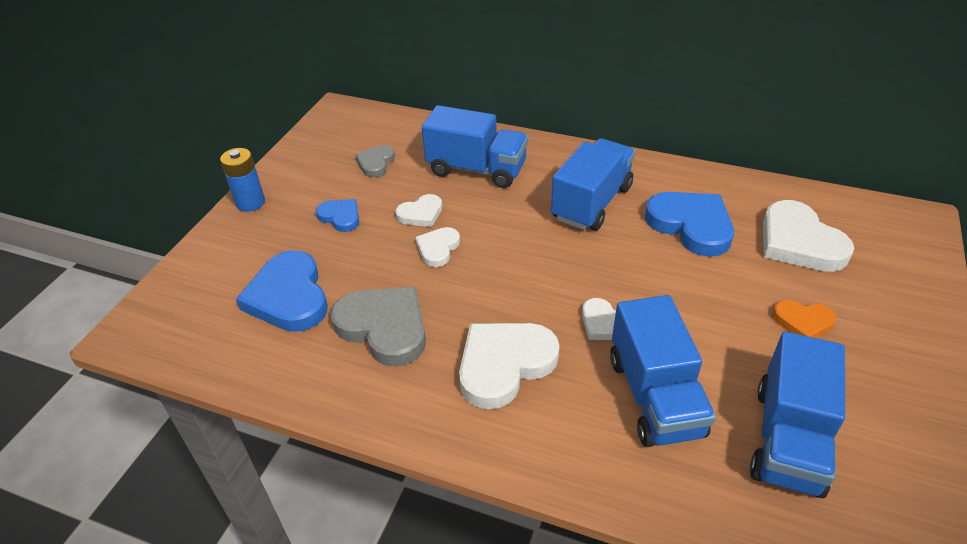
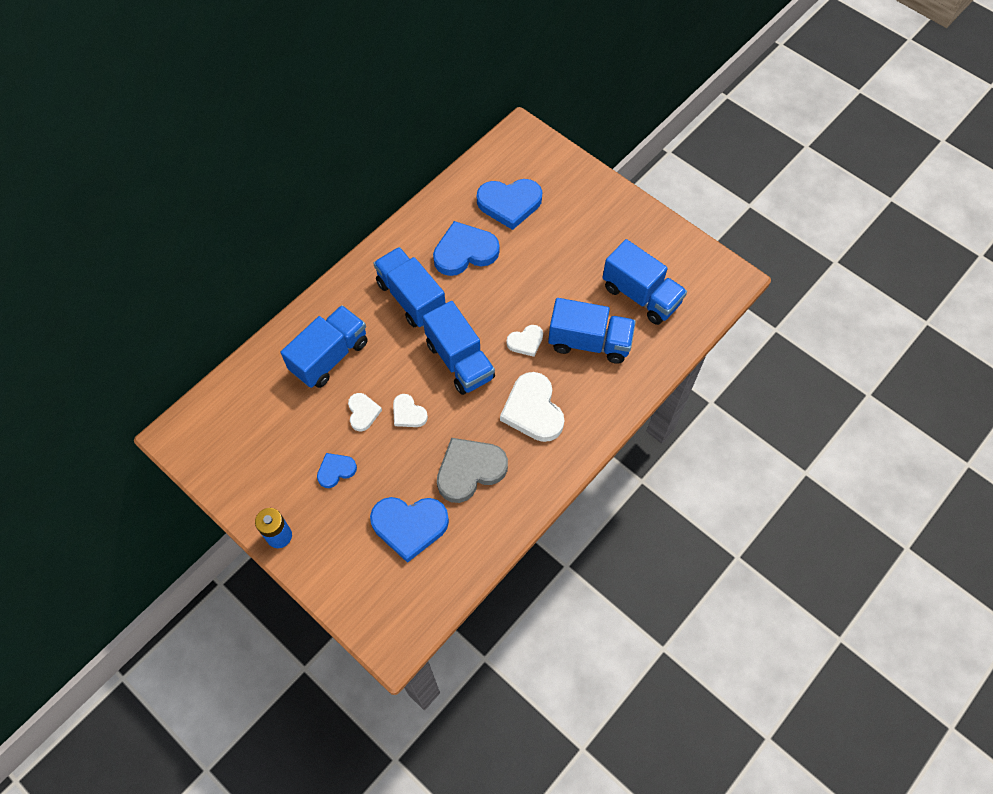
camera: 70 degrees left, 20 degrees up
(375, 163) = (278, 426): grey heart -> none
(535, 269) = (460, 360): none -> blue truck
(799, 242) = (509, 204): white heart -> blue heart
(802, 321) = (571, 241): orange heart -> none

